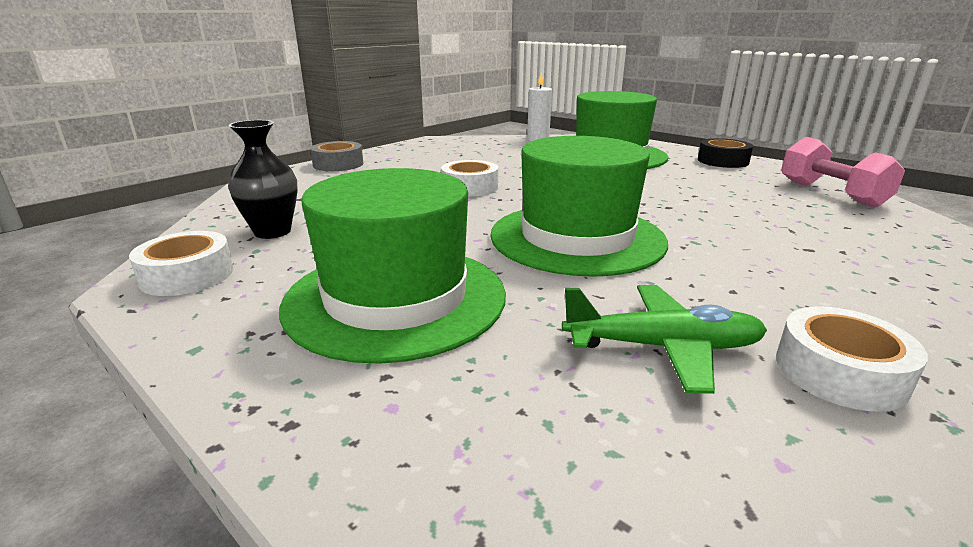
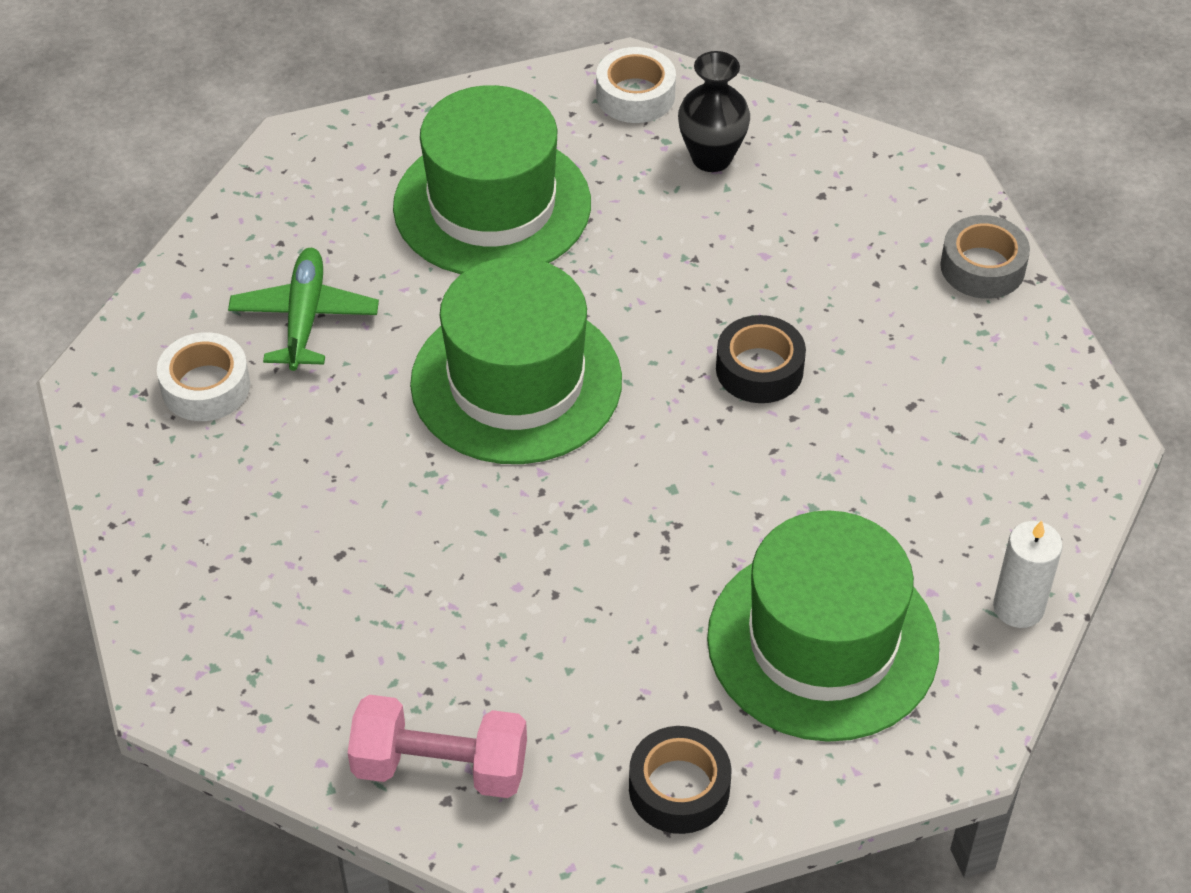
camera: 120 degrees right, 25 degrees up
(469, 187) = (759, 369): white tape -> black tape
(663, 347) = (304, 317): green plane -> green plane turned 150 degrees clockwise

